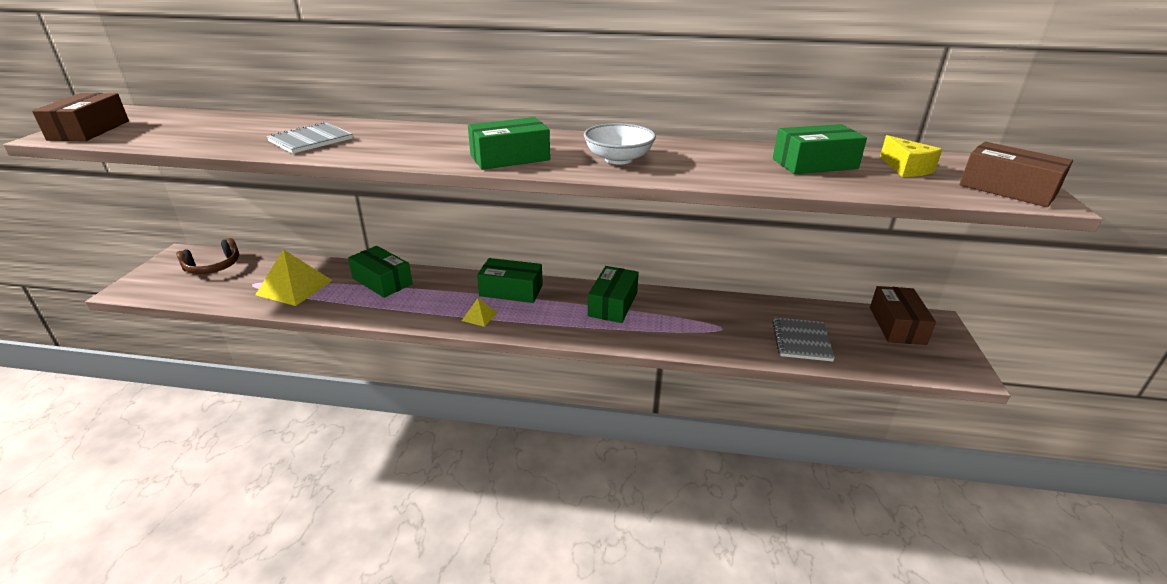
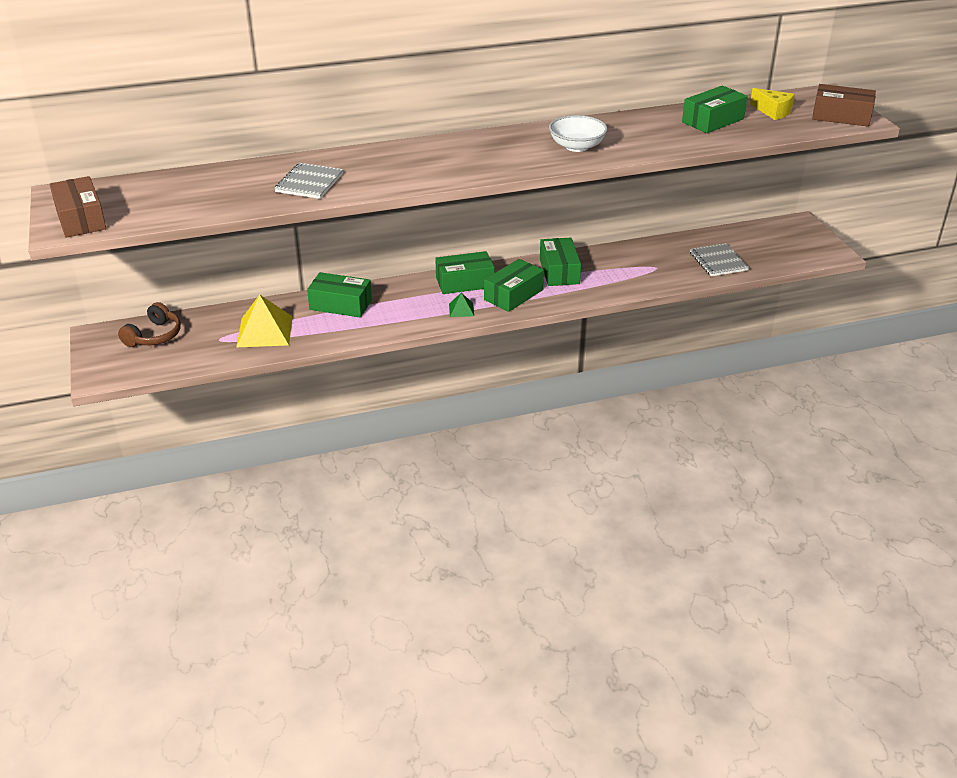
camera: 25 degrees left, 5 degrees up
(479, 316) = (461, 309): yellow pyramid -> green pyramid
(510, 158) = (496, 163): green box -> green box (513, 295)
(897, 325) = (776, 232): brown box -> none

